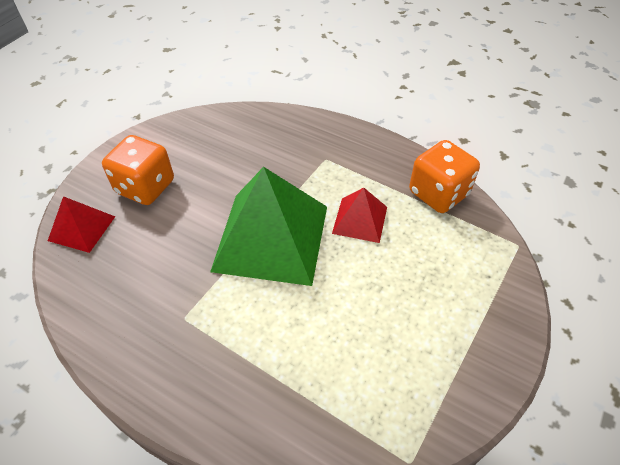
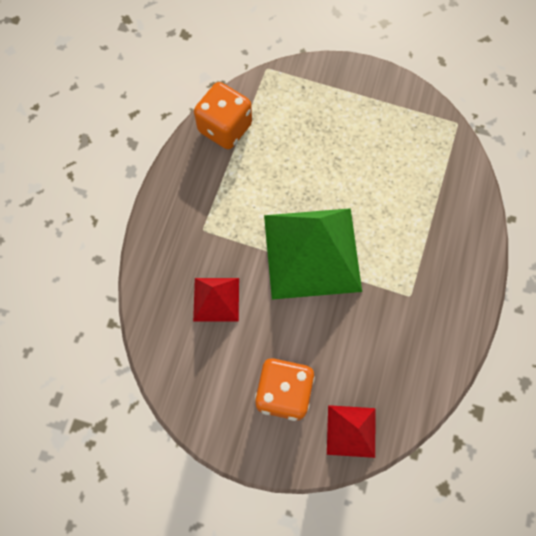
camera: 105 degrees left, 20 degrees up
(360, 220) = (272, 185): red pyramid -> red pyramid (216, 299)

